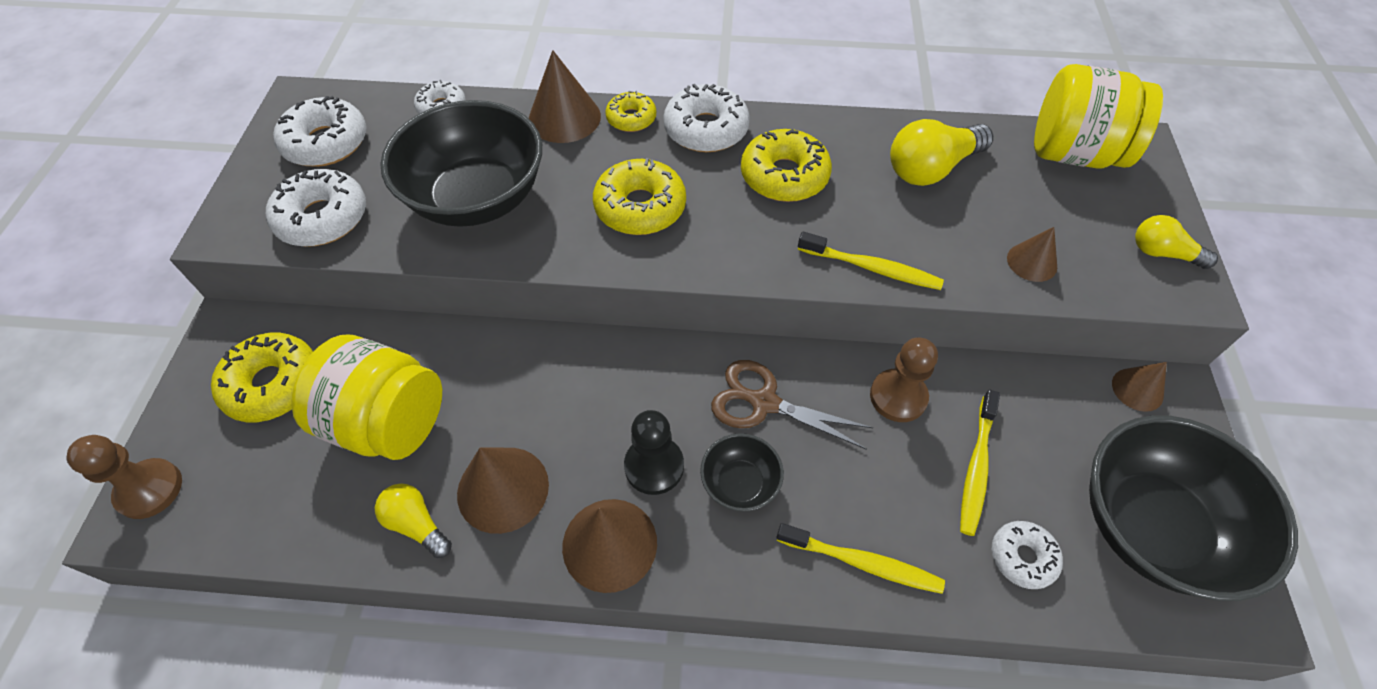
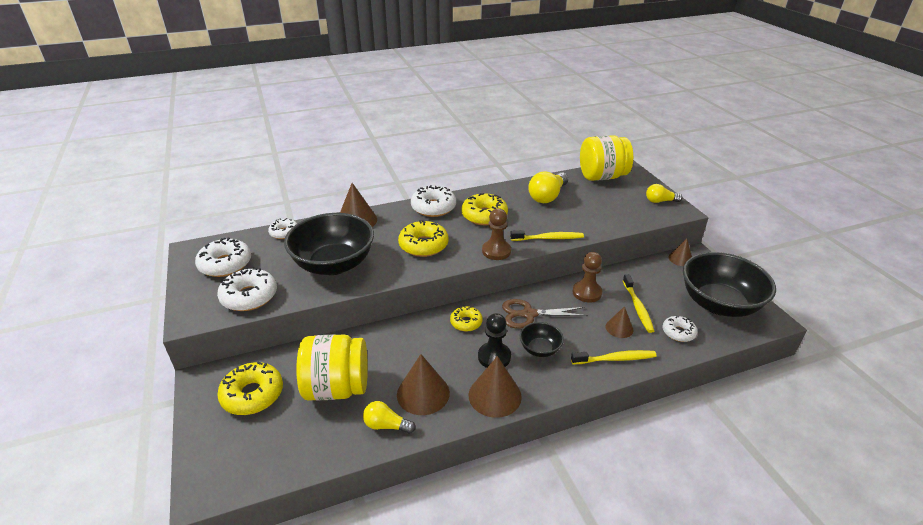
camera: 25 degrees left, 20 degrees down
(149, 489) = (206, 471): brown pawn -> brown pawn (496, 251)
(631, 118) = (392, 212): yellow donut -> yellow donut (466, 322)
(1032, 262) = (613, 218): brown cone -> brown cone (619, 328)

